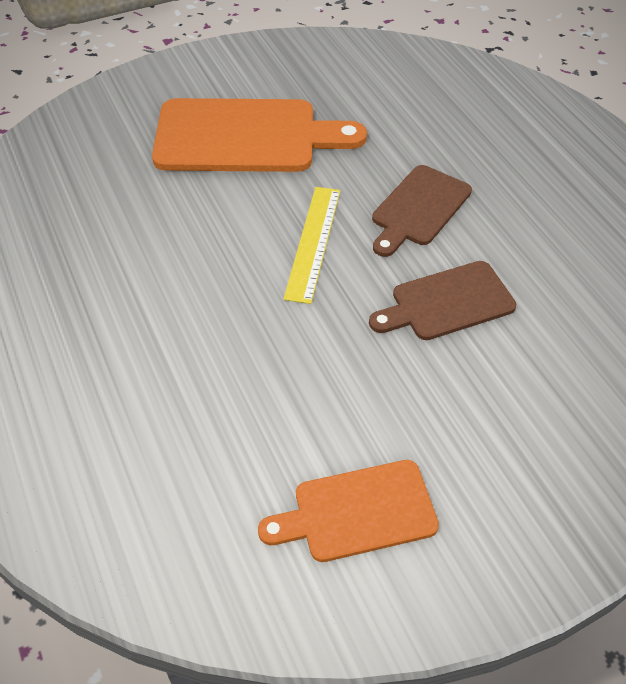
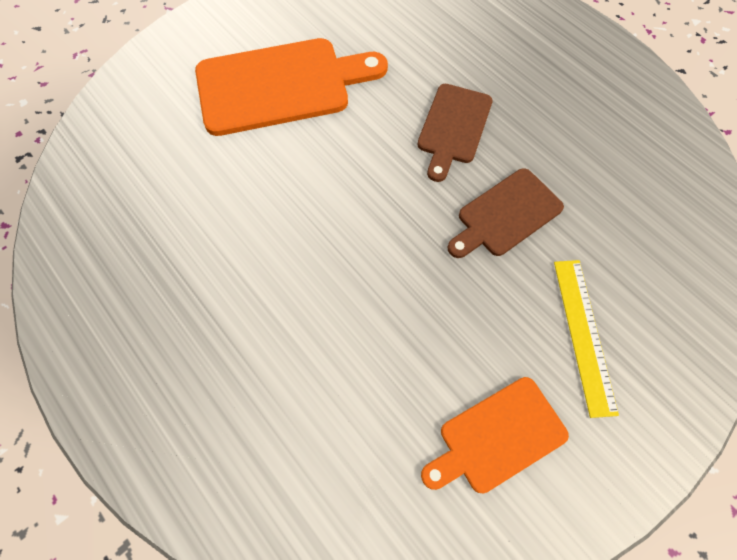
camera: 15 degrees left, 15 degrees up
(313, 242) = (375, 181): yellow ruler -> yellow ruler (583, 334)

